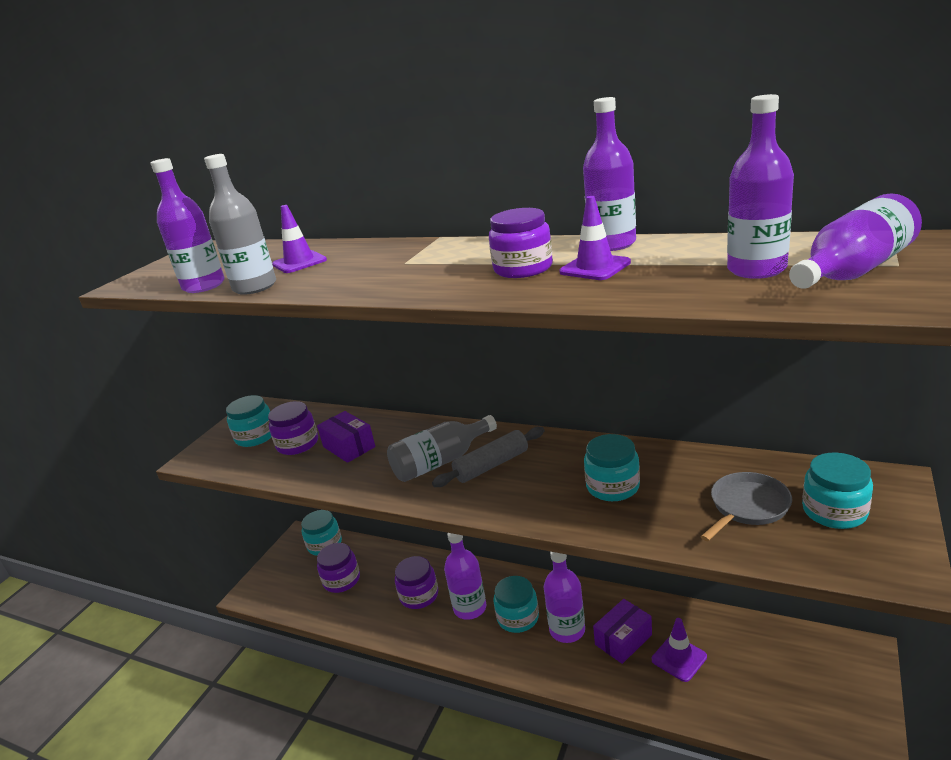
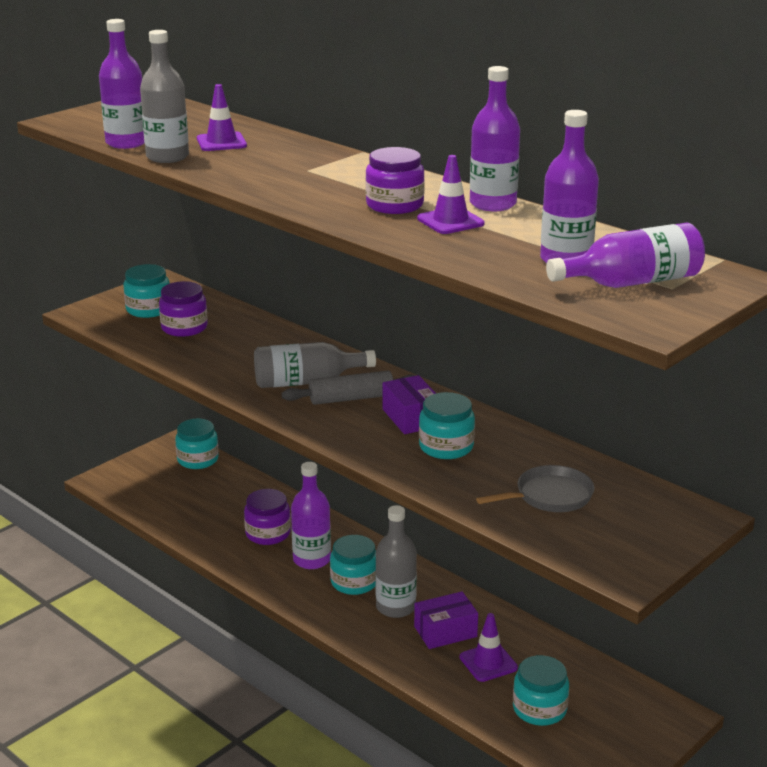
camera: 15 degrees right, 0 degrees up
(341, 580) = (198, 496): purple jar -> none
(349, 447) = (231, 344): purple box -> purple box (411, 418)
(567, 630) = (395, 607): purple bottle -> grey bottle
(834, 511) = (622, 521): turquoise jar -> turquoise jar (539, 709)

